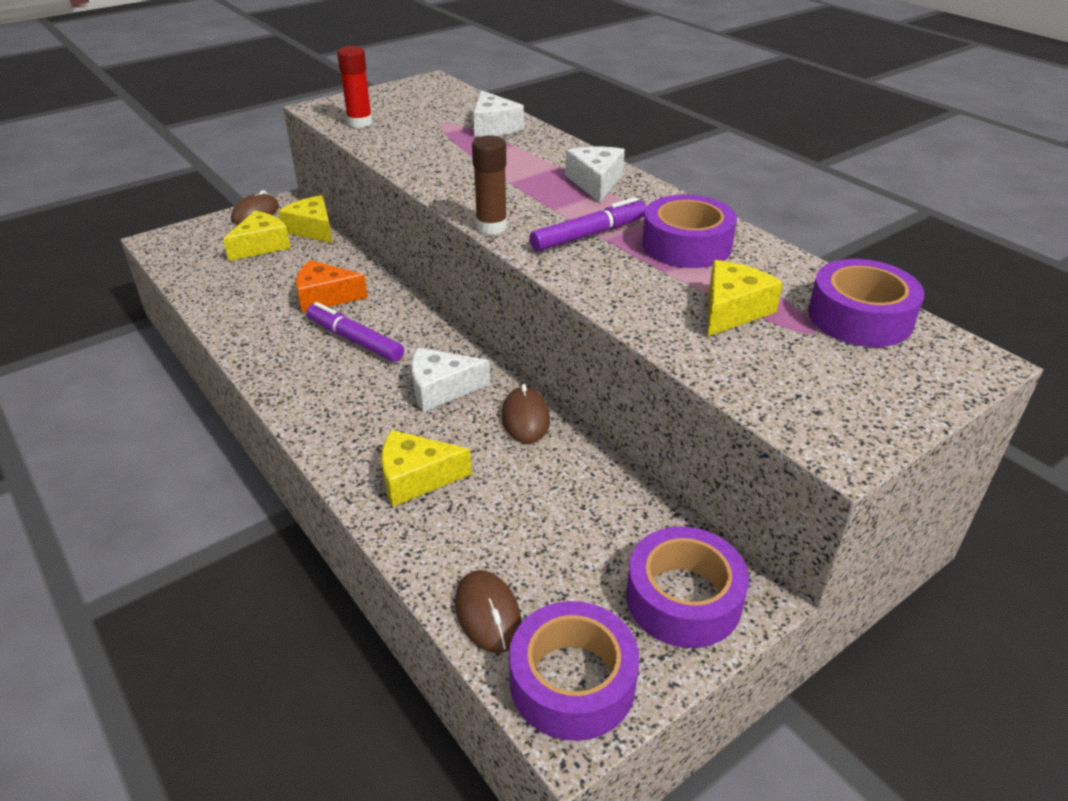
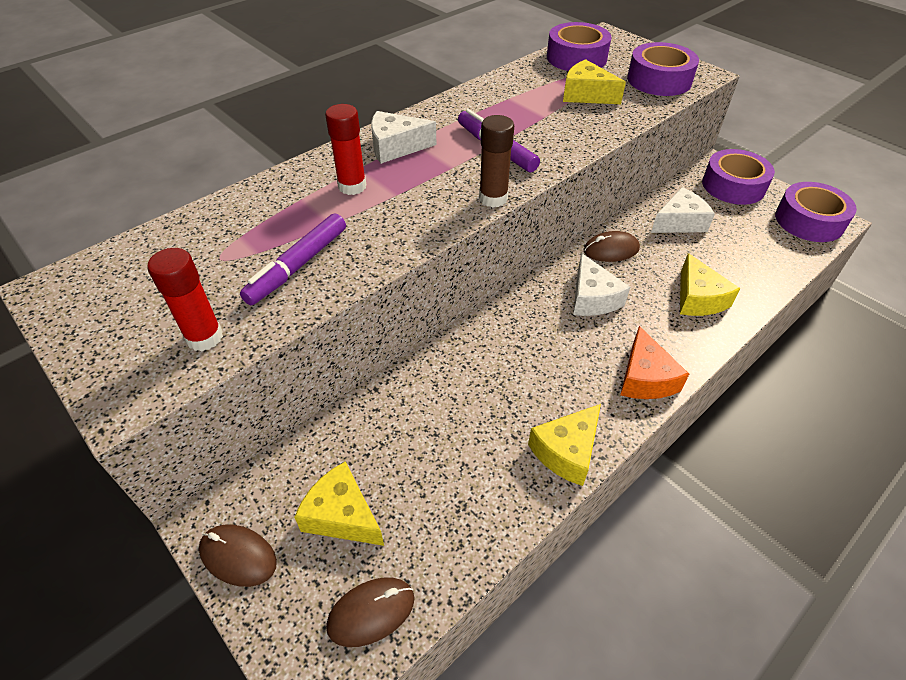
camera: 95 degrees left, 10 degrees up
(312, 229) = (298, 464): yellow cheese -> yellow cheese (567, 451)
(325, 297) = (463, 411): orange cheese -> orange cheese (645, 378)
(355, 340) = (538, 368): purple marker -> purple marker (298, 266)
(488, 613) = (788, 253): brown mouse -> brown mouse (371, 612)
(494, 127) = (247, 215): white cheese -> white cheese (679, 222)
(527, 164) = (352, 186): none -> red glue stick
(686, 245) = (502, 108): purple tape -> purple tape (659, 80)

